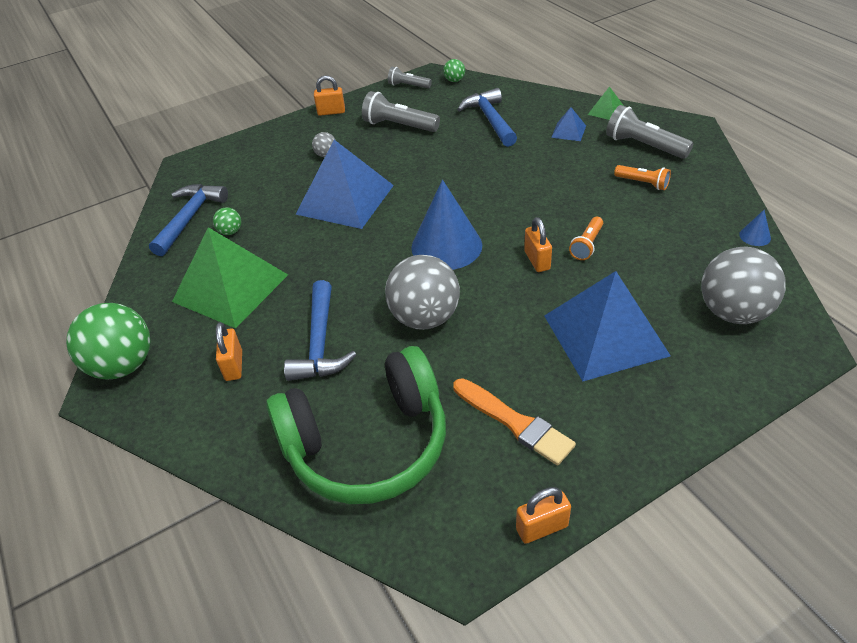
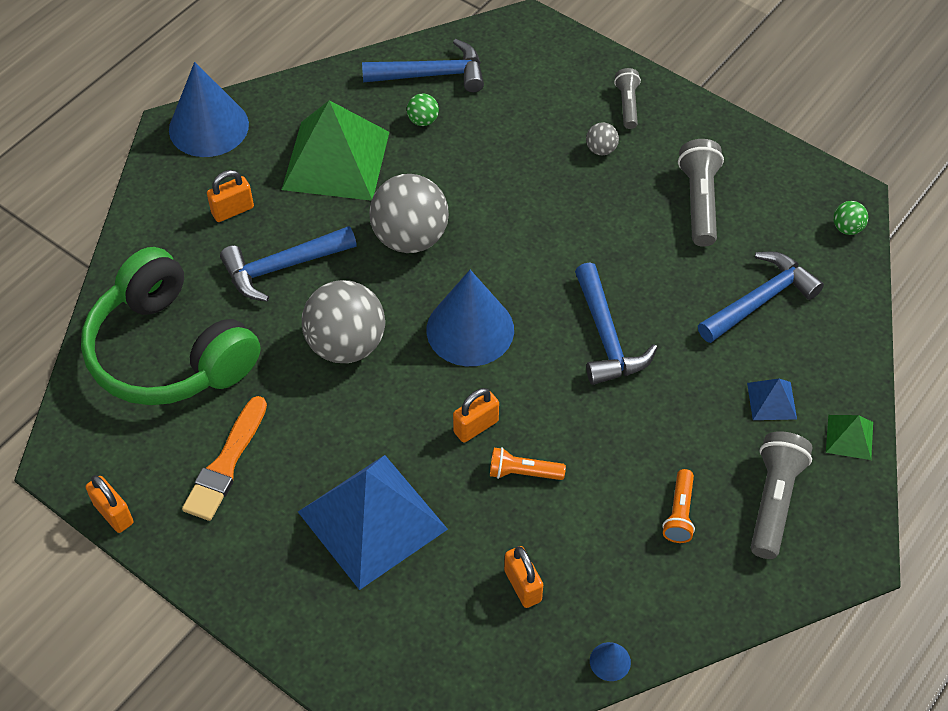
camera: 65 degrees right, 10 degrees up
(123, 365) = (208, 127): green ball -> blue cone
(331, 112) = (699, 118): orange padlock -> orange padlock (522, 586)
(345, 199) = (519, 202): blue pyramid -> none
(408, 86) = (806, 179): grey flashlight -> grey flashlight (627, 105)
(487, 184) = (607, 337): none -> blue hammer
(733, 312) = (451, 647): grey ball -> grey ball (410, 238)

